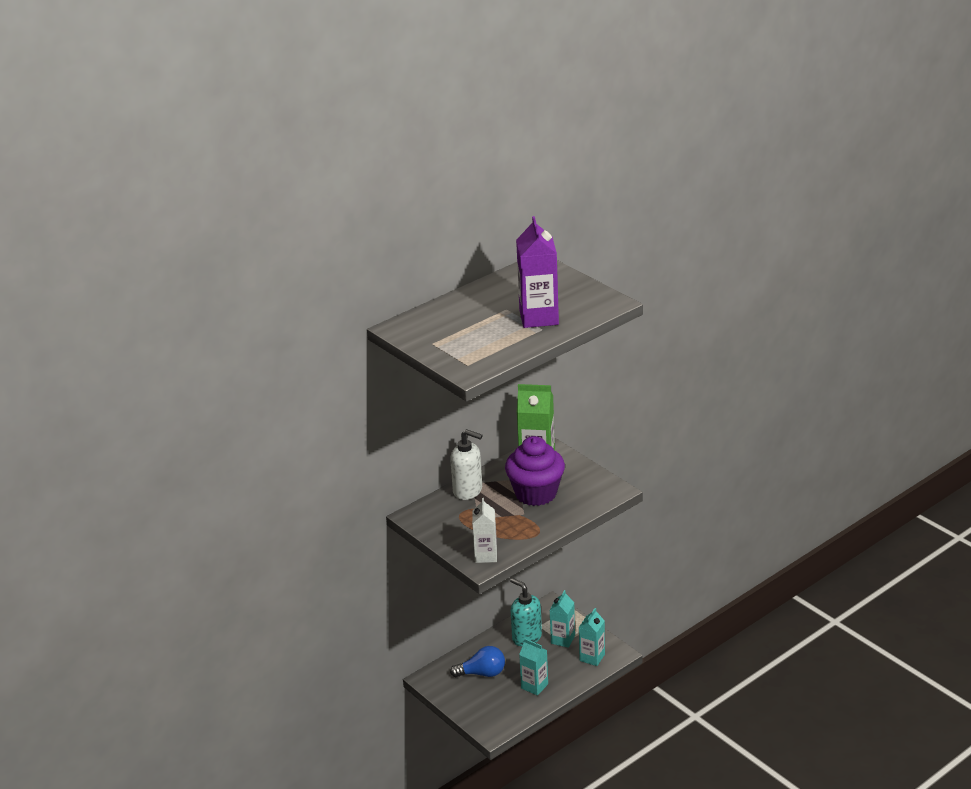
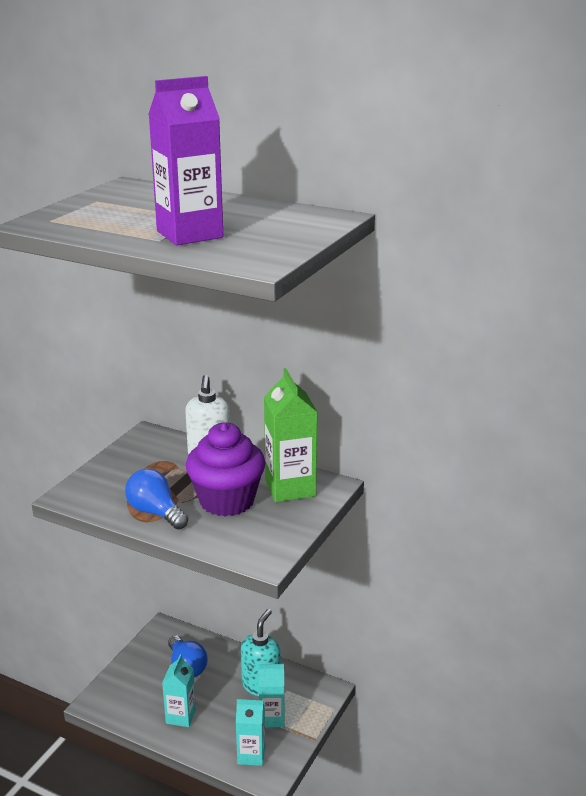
camera: 65 degrees right, 5 degrees down
(486, 555) = (87, 495): white carton -> none
(531, 527) = (155, 512): none -> blue light bulb

